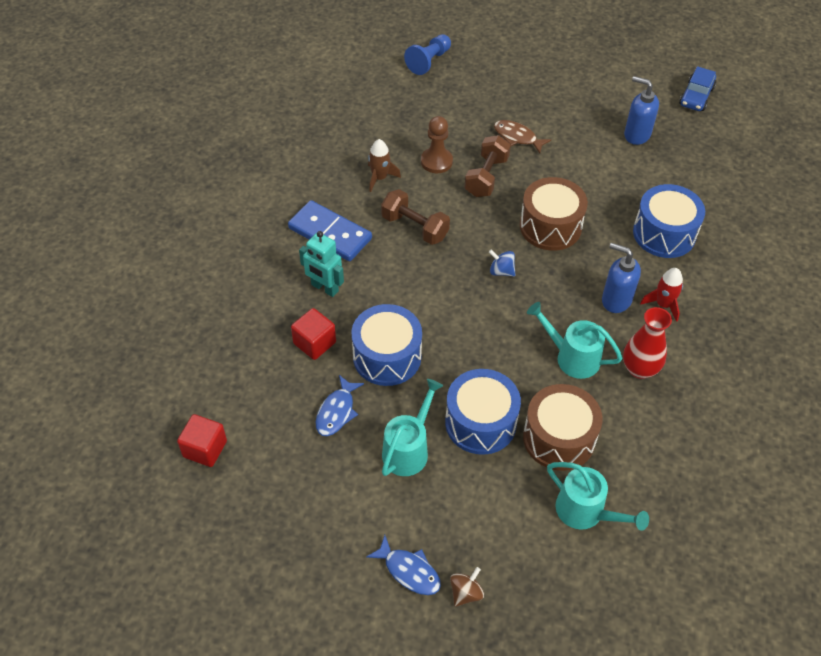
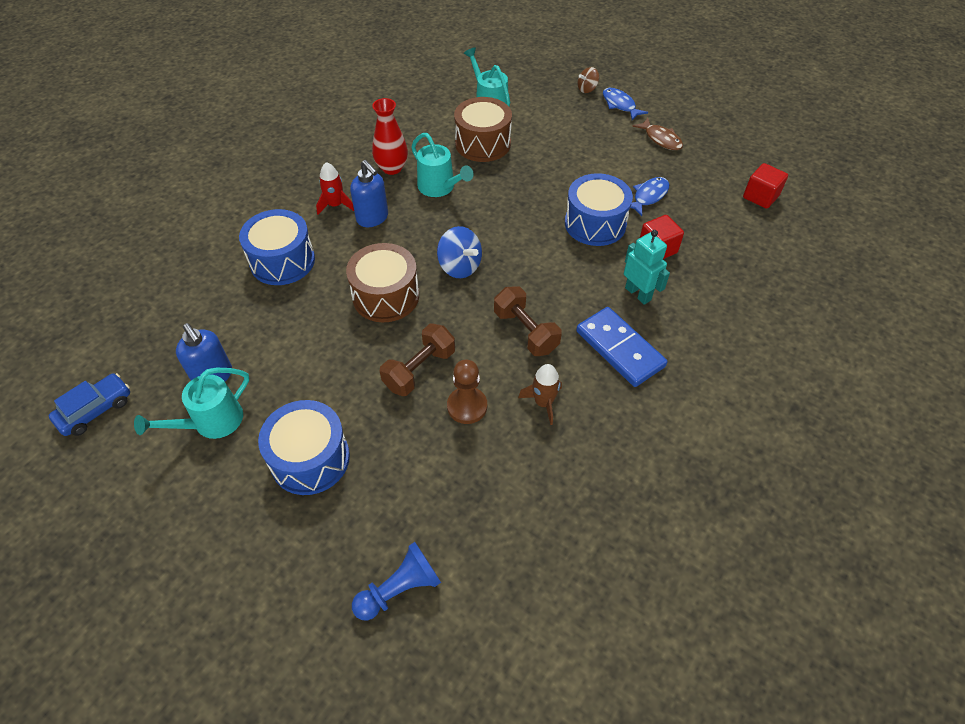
camera: 160 degrees left, 0 degrees up
(408, 449) = (598, 162): turquoise watering can -> turquoise watering can (211, 422)
(480, 422) = (536, 164): blue drum -> blue drum (310, 459)
(501, 271) = (459, 266): blue spinning top -> blue spinning top, size x1.62
(517, 137) = (352, 413): brown fish -> brown fish (661, 139)

